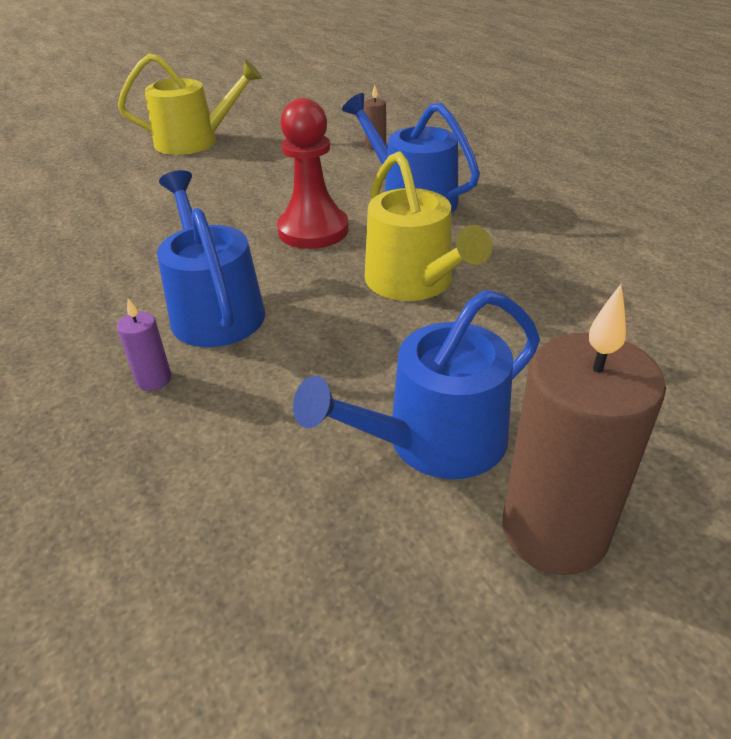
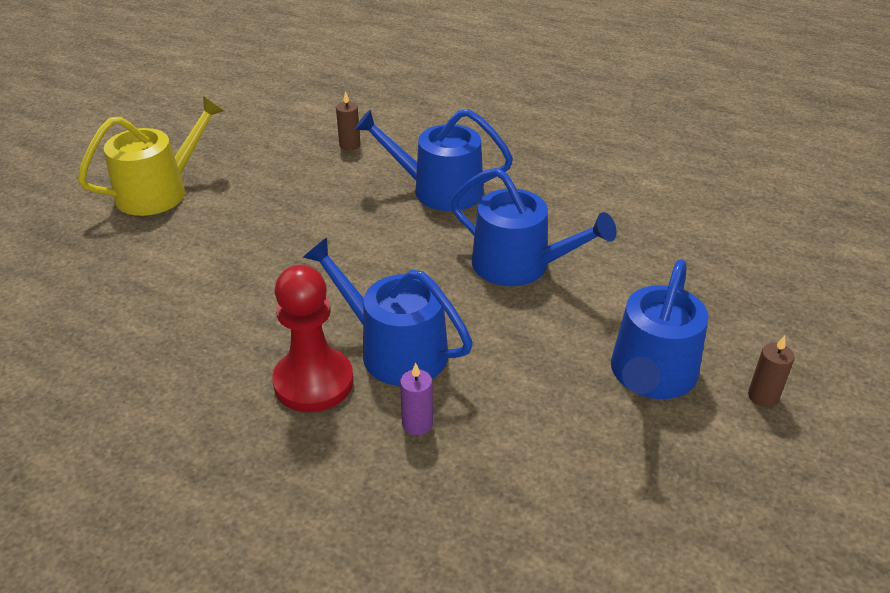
camera: 35 degrees left, 0 degrees up
(313, 230) = (391, 248): red pawn -> red pawn (313, 382)
(414, 282) = (519, 265): yellow watering can -> blue watering can
(554, 531) = (763, 396): brown candle -> brown candle, size x0.43

